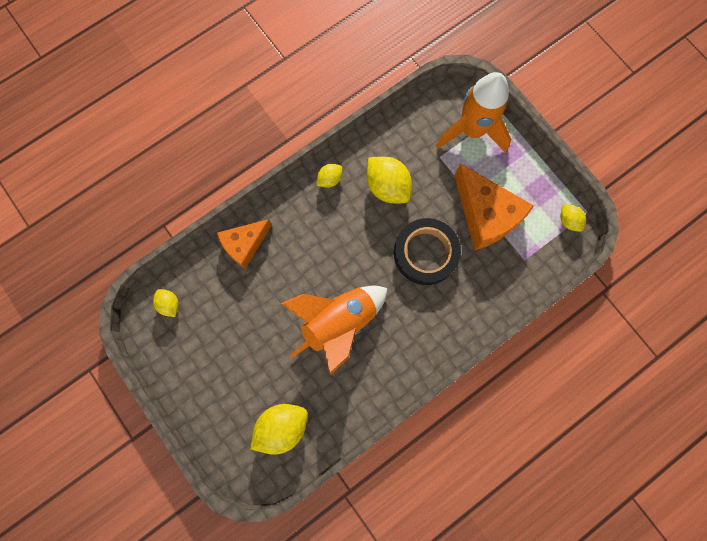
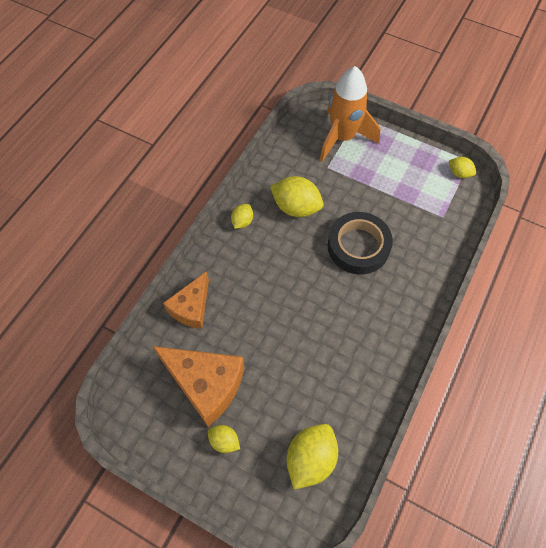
camera: 25 degrees left, 15 degrees down
(169, 304) = (142, 393): yellow lemon -> yellow lemon (224, 441)
(339, 323) = (314, 338): orange rocket -> none
(485, 215) = (391, 196): orange cheese -> orange cheese (206, 384)

